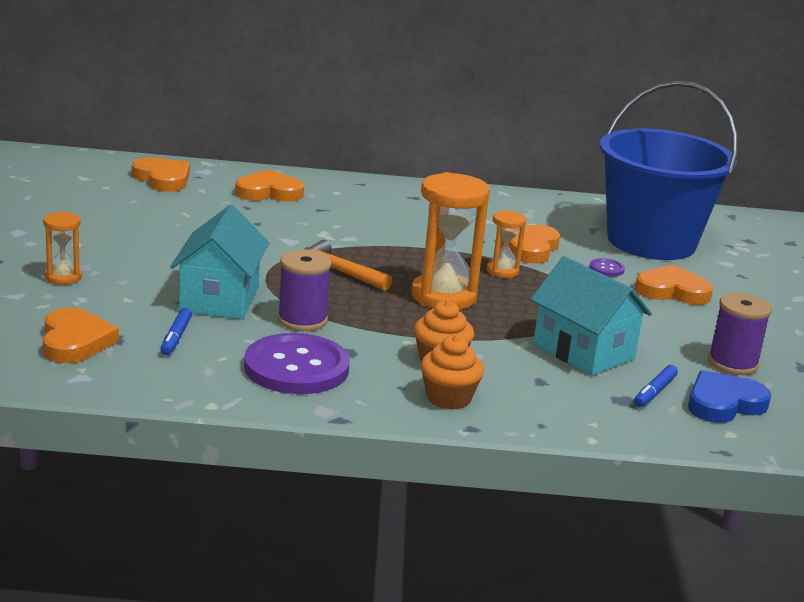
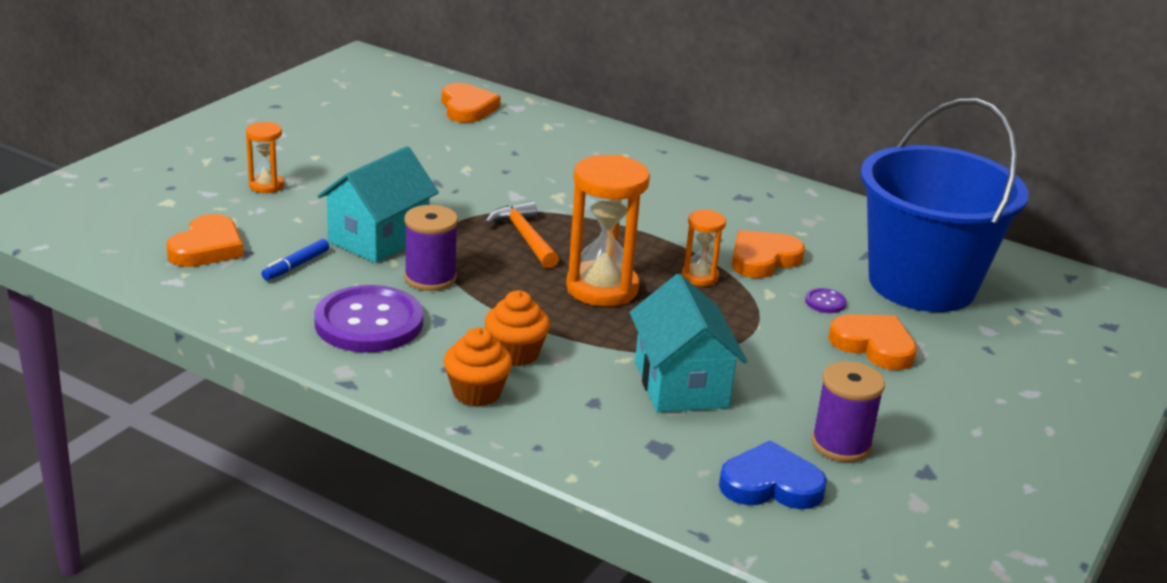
camera: 30 degrees right, 5 degrees up
(269, 192) = (555, 141): orange heart -> none
(654, 392) = (705, 449): blue marker -> none

